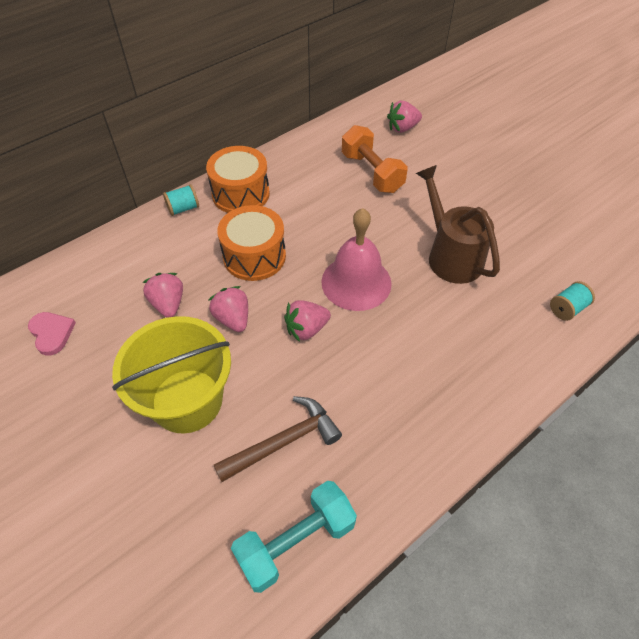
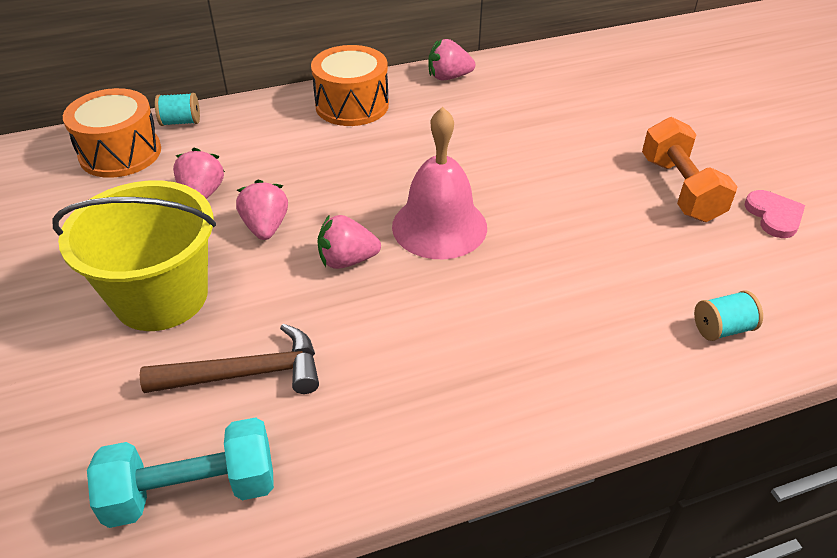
camera: 20 degrees right, 10 degrees down
(51, 333) = (61, 191): pink heart -> pink heart (774, 216)
(183, 208) = (277, 106): turquoise spool -> turquoise spool (181, 122)
(254, 256) = (330, 170): orange drum -> orange drum (120, 153)
(371, 172) = (526, 116): orange dumbbell -> orange dumbbell (680, 189)
(402, 128) = (593, 79): pink strawberry -> pink strawberry (448, 77)
(450, 255) = (582, 226): brown watering can -> none

